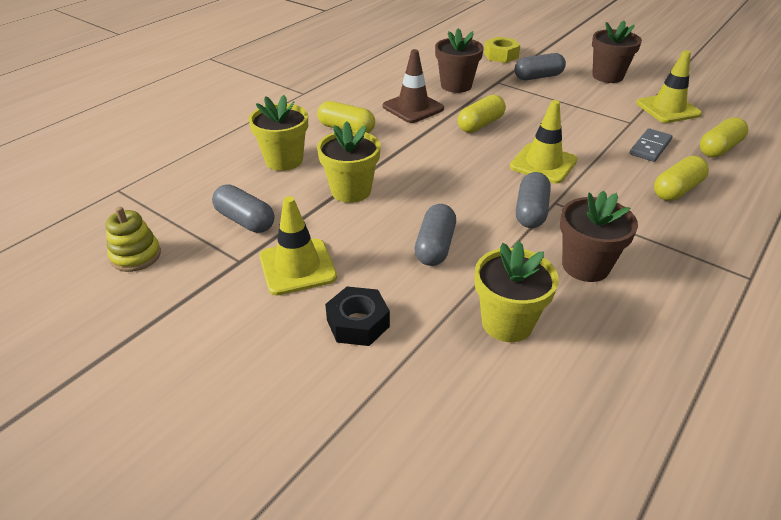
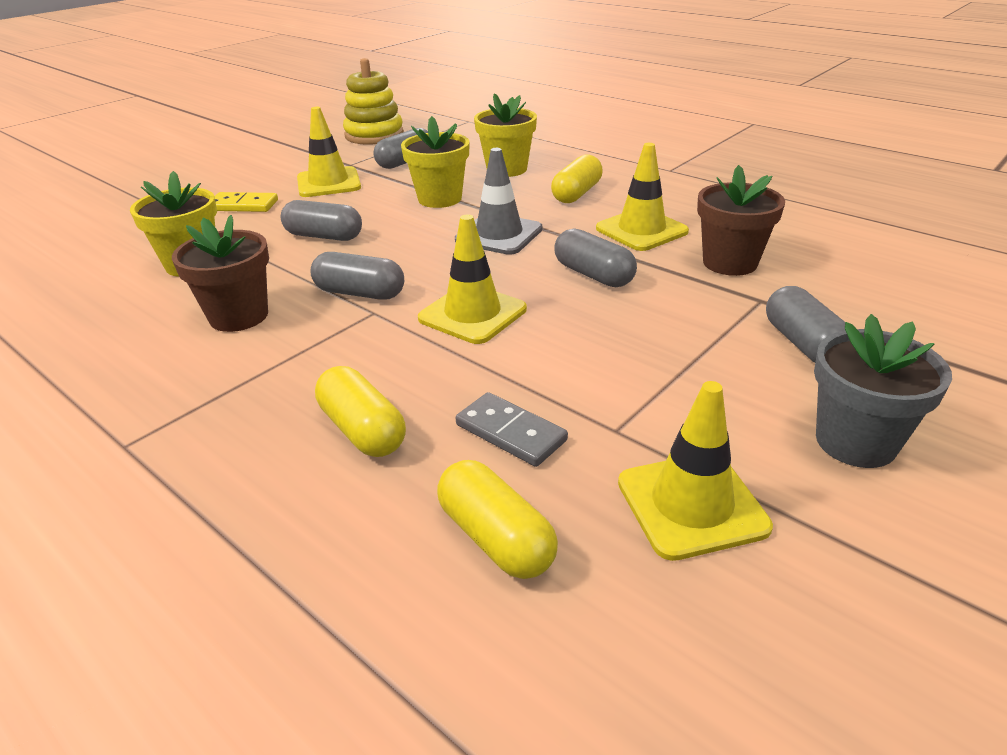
camera: 95 degrees right, 5 degrees down
(136, 256) = (374, 135): yellow stacking toy -> yellow stacking toy, size x1.56
(358, 323) = (243, 205): black nut -> yellow domino
(413, 108) = (641, 230): brown traffic cone -> yellow traffic cone
(424, 159) = (499, 235): none -> grey traffic cone
(480, 124) = (593, 275): yellow capsule -> grey capsule
(501, 55) = (896, 313): yellow nut -> none
(607, 76) = (855, 442): brown flower pot -> grey flower pot

